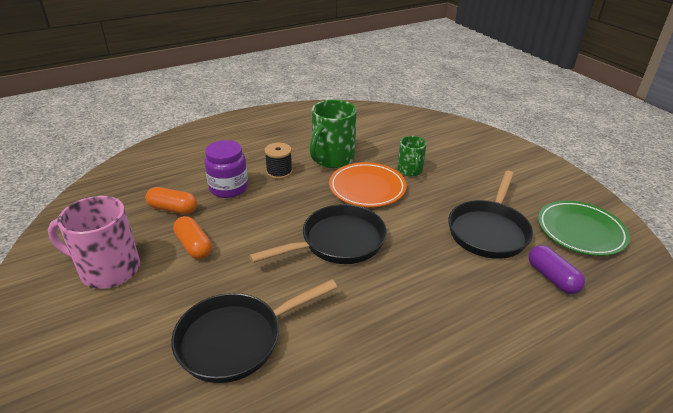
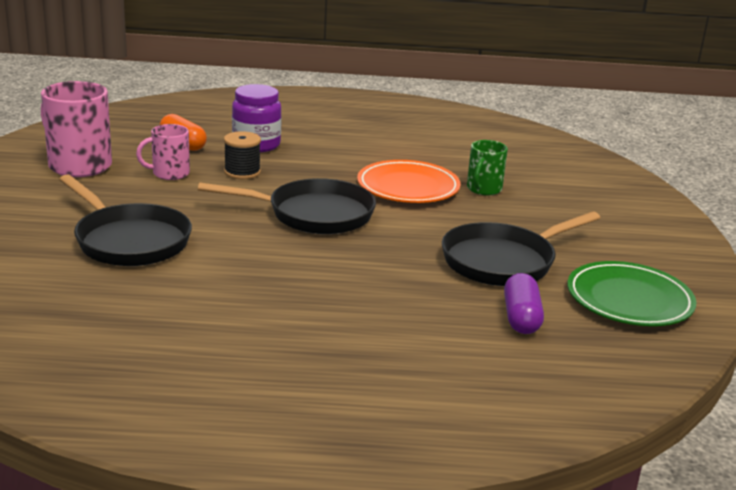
camera: 30 degrees right, 10 degrees down
(194, 246) = (169, 173): orange capsule -> pink mug
(236, 339) = (129, 241): black pan -> black pan turned 135 degrees counterclockwise
(279, 172) = (326, 148): black spool -> black spool (242, 172)
(332, 159) = (402, 154): green mug -> none

